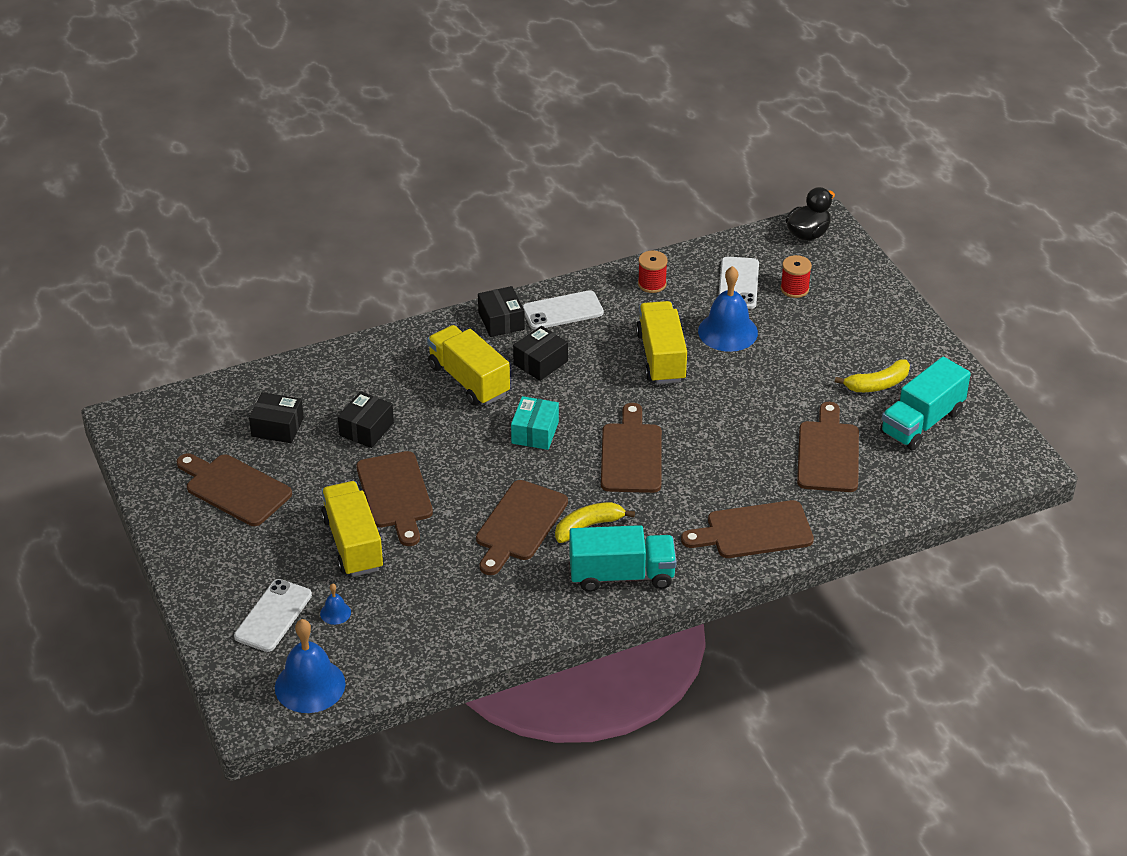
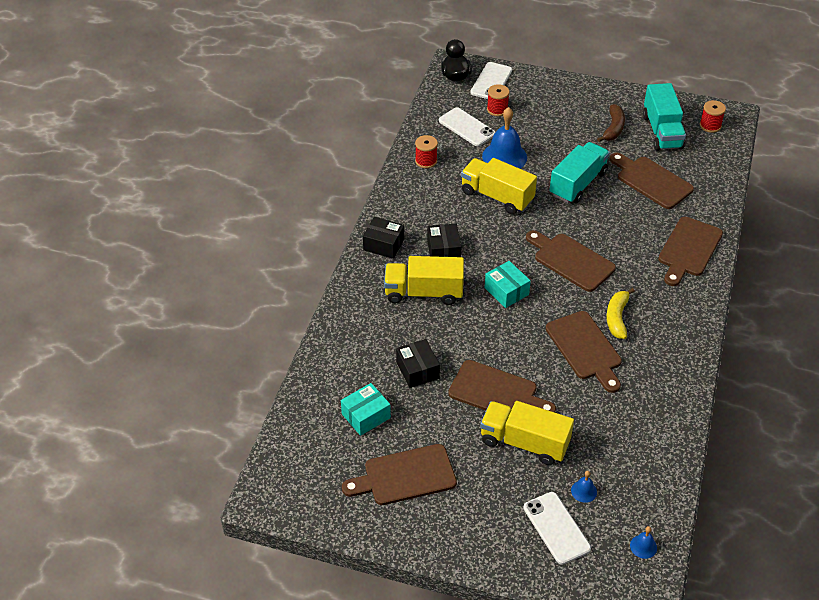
camera: 50 degrees left, 5 degrees up
(277, 427) = (366, 416): black box -> turquoise box
(310, 685) = (643, 546): blue bell -> blue bell, size x0.45
(562, 311) = (406, 212): white phone -> white phone (491, 81)
(622, 575) = (675, 328): turquoise truck -> turquoise truck (578, 184)
(877, 384) = (613, 128): yellow banana -> brown banana
(983, 454) = (710, 126): none -> red spool

